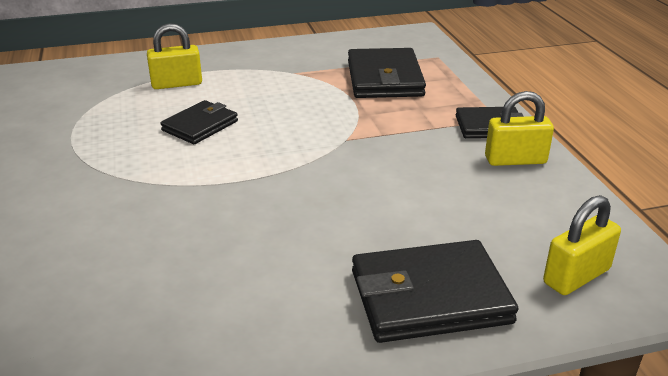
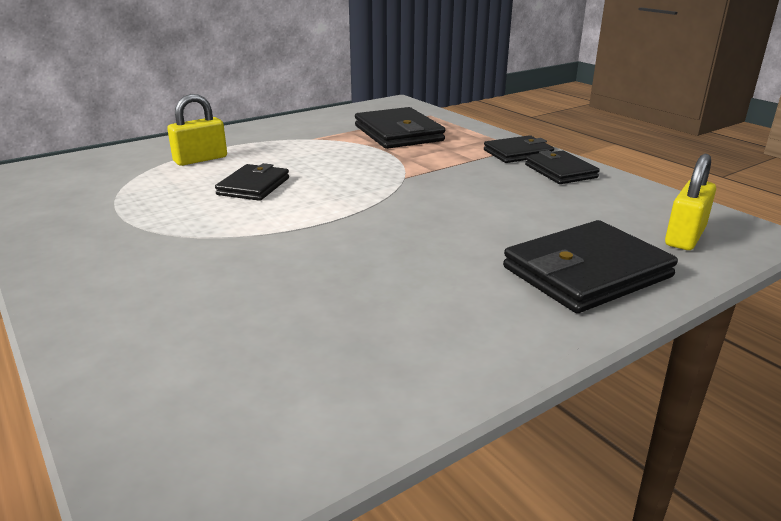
camera: 20 degrees left, 5 degrees down
(515, 160) = (560, 171): yellow padlock -> black wallet

